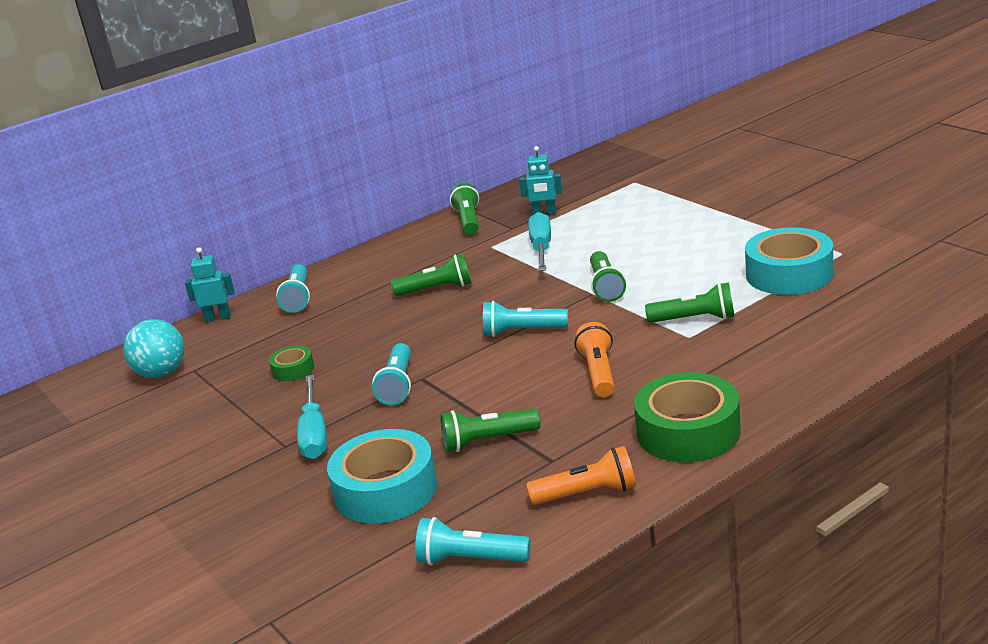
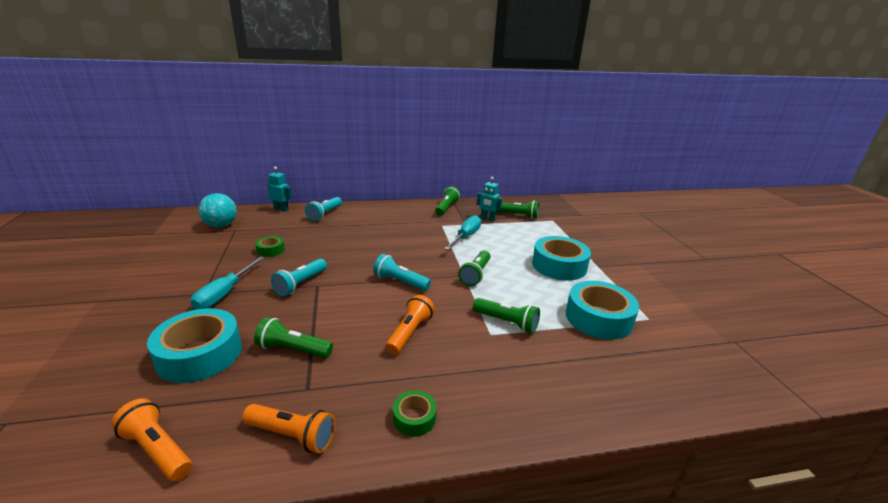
camera: 20 degrees right, 0 degrees up
(437, 289) = (389, 237): green flashlight -> green flashlight (518, 215)
(470, 560) = (157, 450): turquoise flashlight -> orange flashlight
(688, 431) = (414, 418): green tape -> green tape, size x0.49
(696, 236) = (559, 266): none -> turquoise tape

